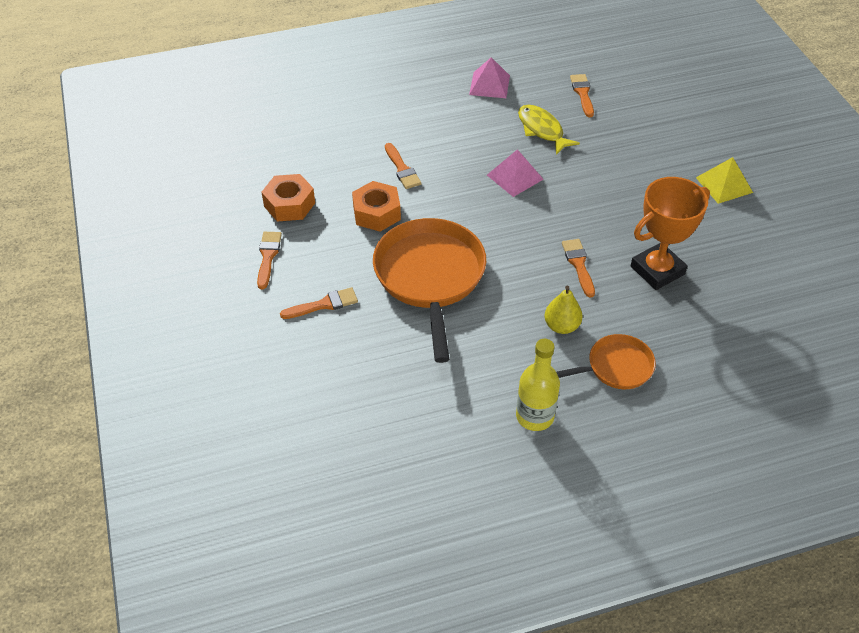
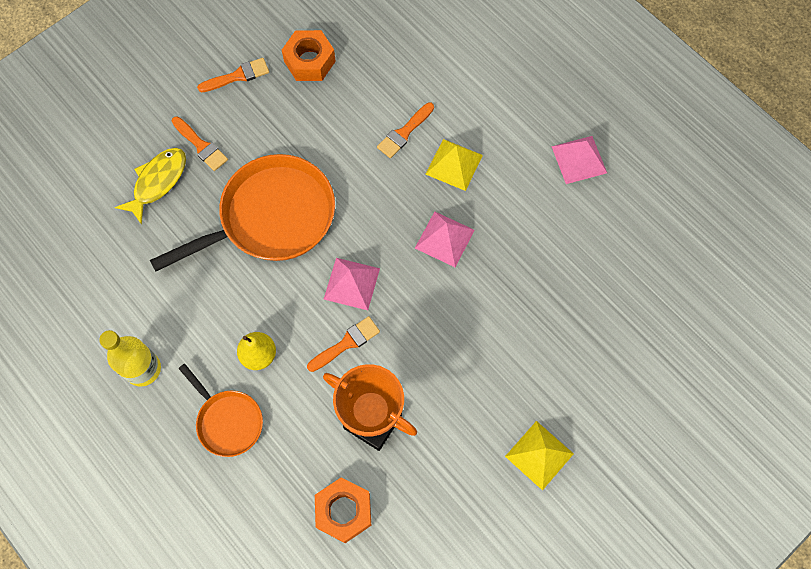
camera: 65 degrees right, 20 degrees up
(377, 213) = (333, 137): orange nut -> orange nut (344, 511)
(451, 150) = (454, 164): none -> yellow pyramid
(524, 244) = (352, 283): none -> pink pyramid
(542, 130) = (532, 238): yellow fish -> yellow fish (158, 182)
(582, 93) = (617, 257): orange brush -> none

